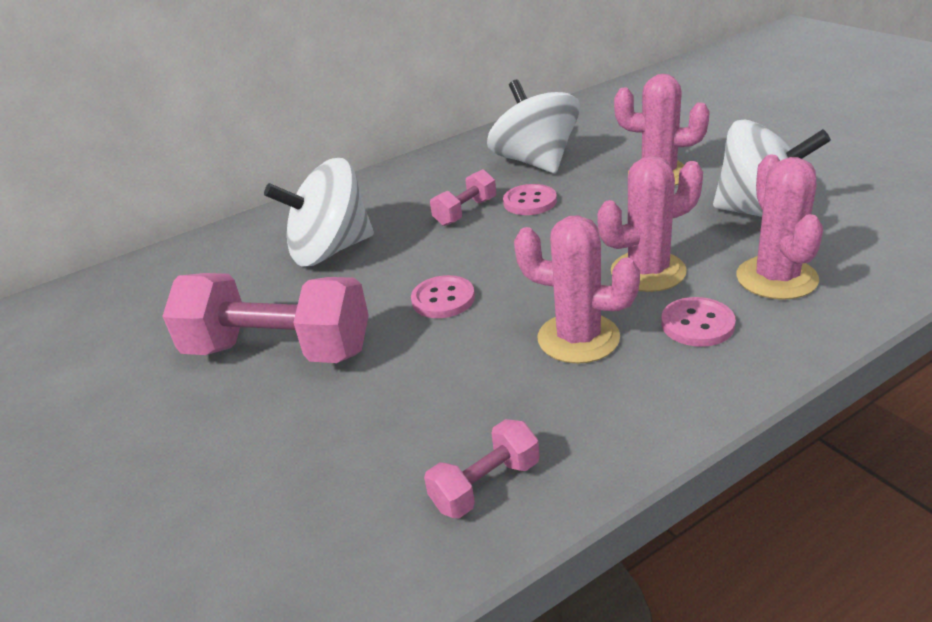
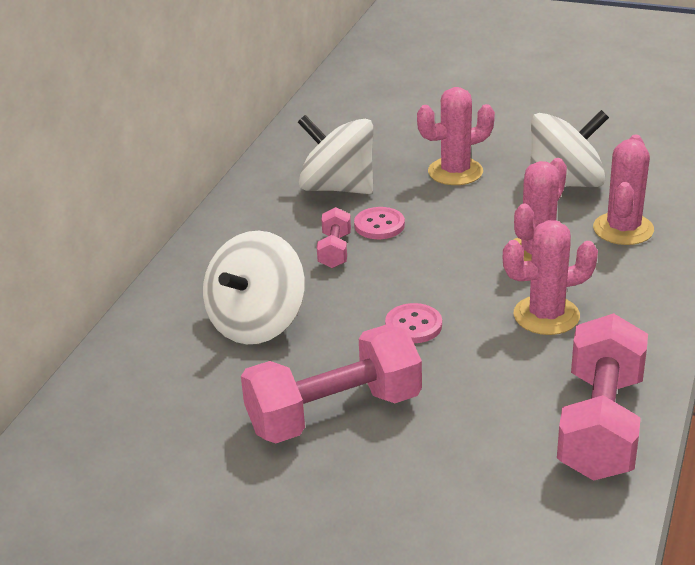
camera: 40 degrees left, 0 degrees up
(485, 485) = (600, 425): pink dumbbell -> pink dumbbell, size x2.08
(697, 324) = (609, 278): pink button -> none
(776, 278) = (623, 229): pink cactus -> pink cactus turned 60 degrees clockwise

